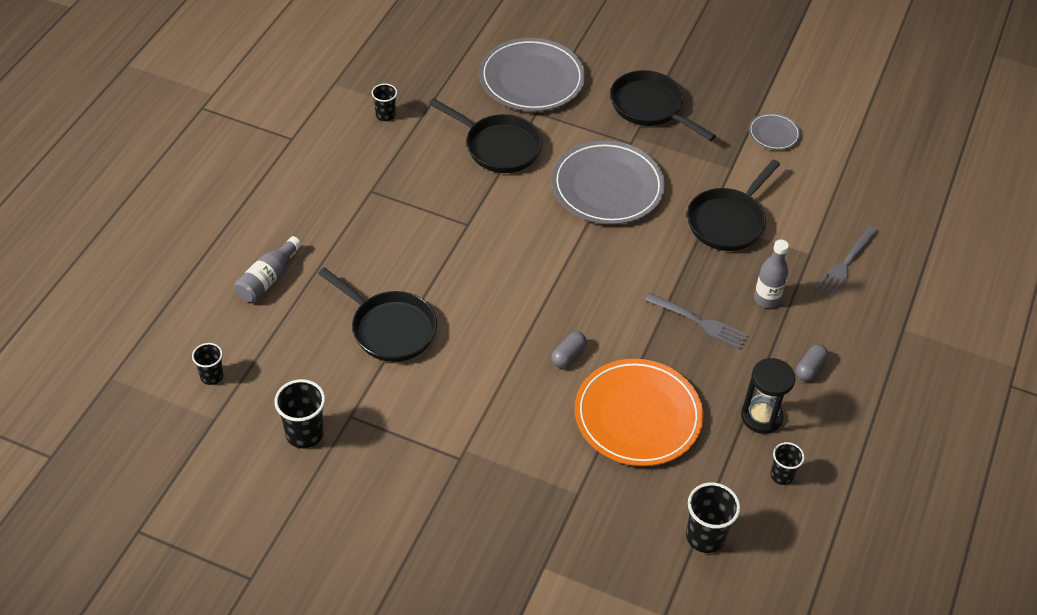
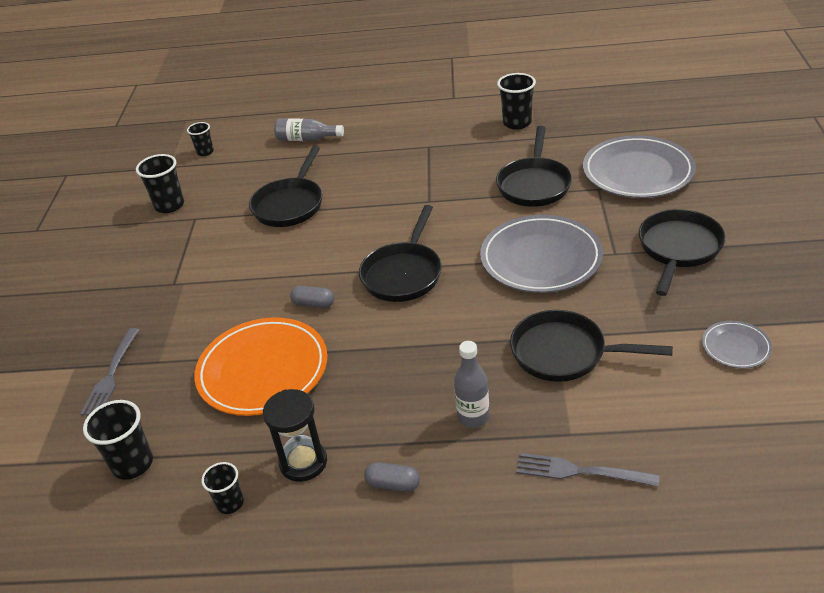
camera: 75 degrees right, 10 degrees down
(385, 115) = (517, 123): black cup -> black cup, size x1.60
(567, 280) = (403, 274): none -> black pan
(699, 322) = (407, 375): grey fork -> grey fork (111, 375)

